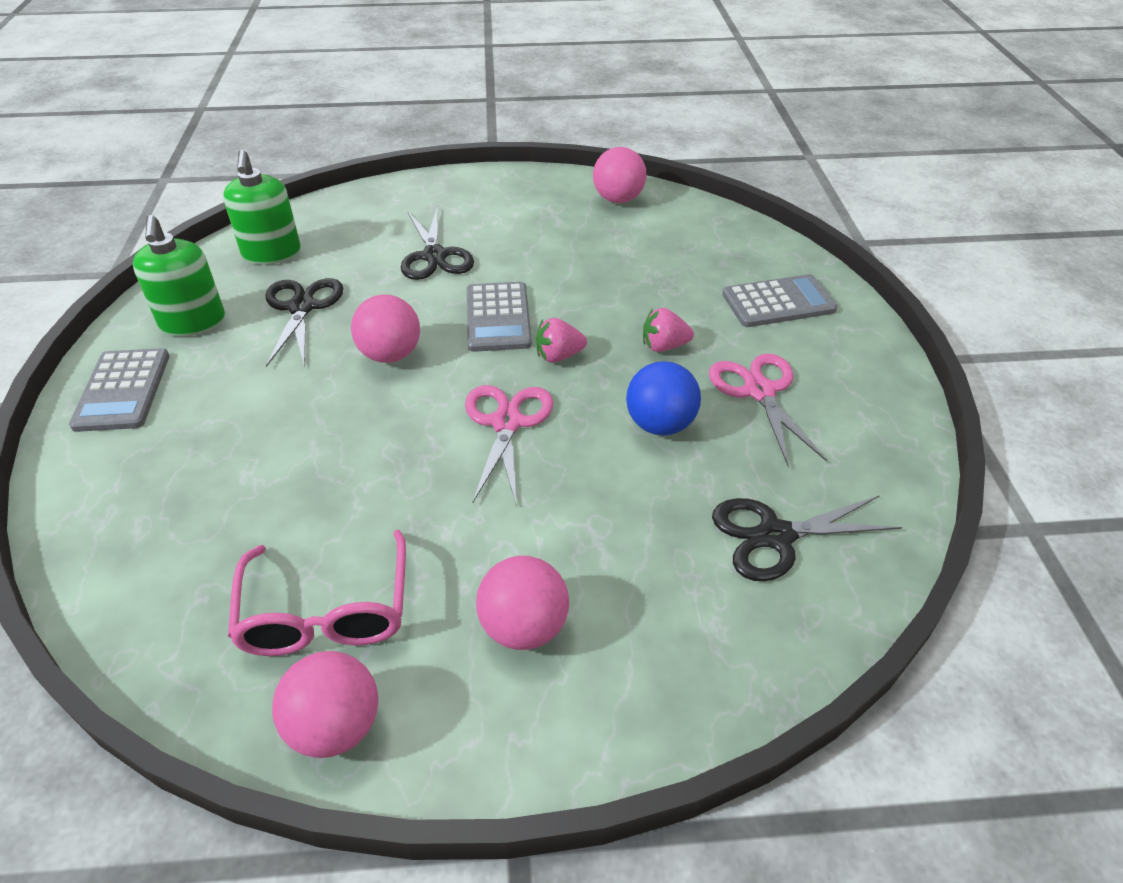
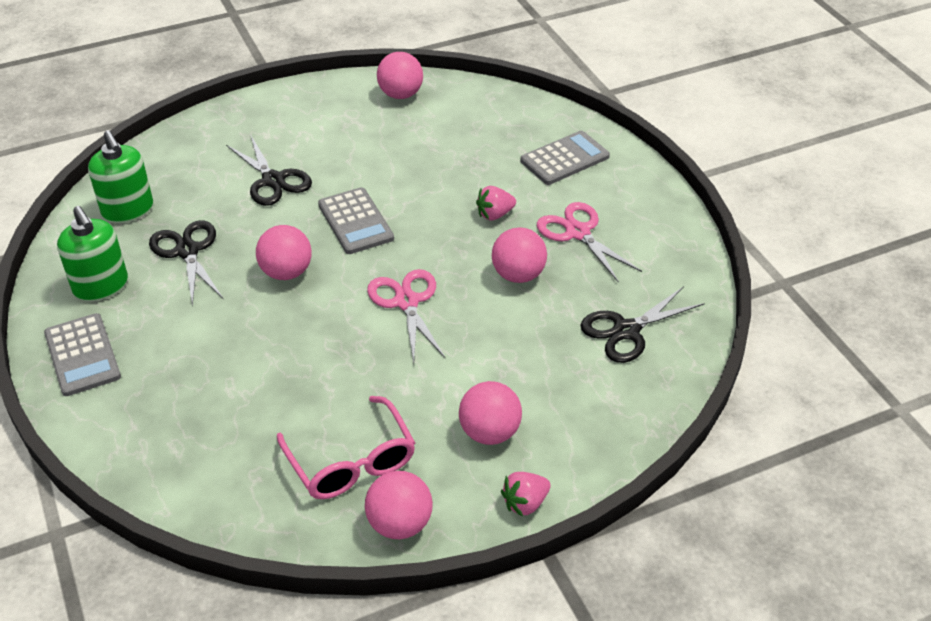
camera: 20 degrees left, 0 degrees up
(559, 356) = (419, 241): pink strawberry -> pink strawberry (525, 503)
(660, 425) = (518, 275): blue ball -> pink ball

